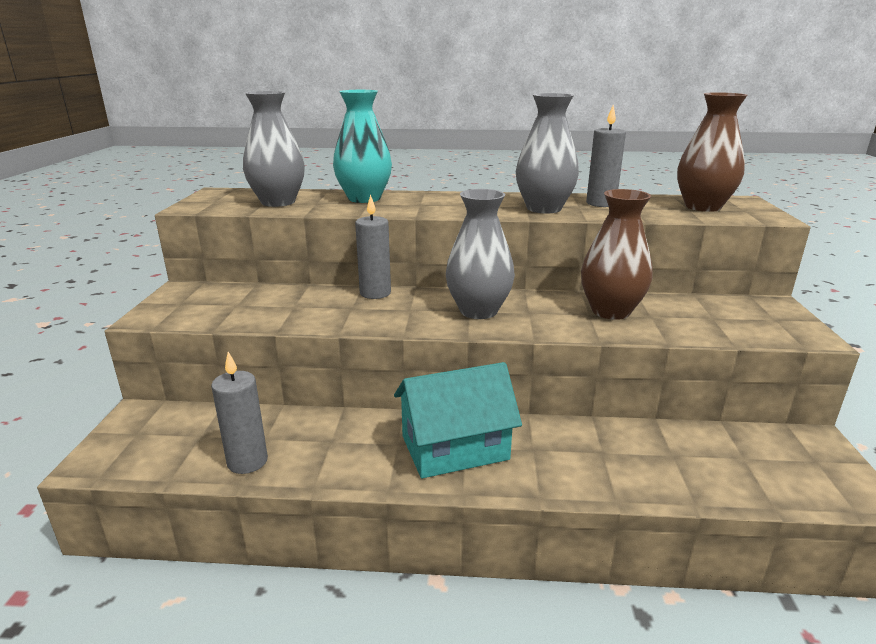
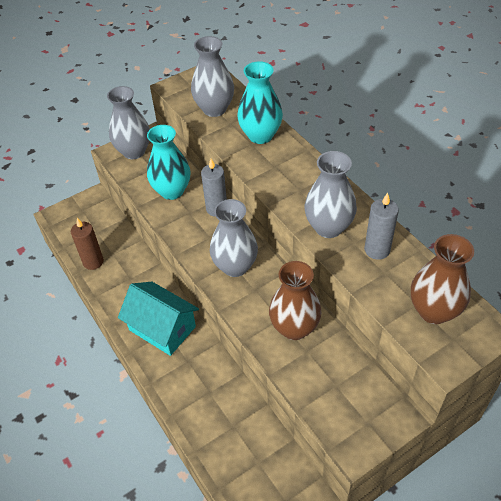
camera: 55 degrees right, 25 degrees up
(182, 305) = (134, 151): none -> grey vase
(247, 461) = (93, 262): grey candle -> brown candle
(297, 305) = (172, 191): none -> turquoise vase

